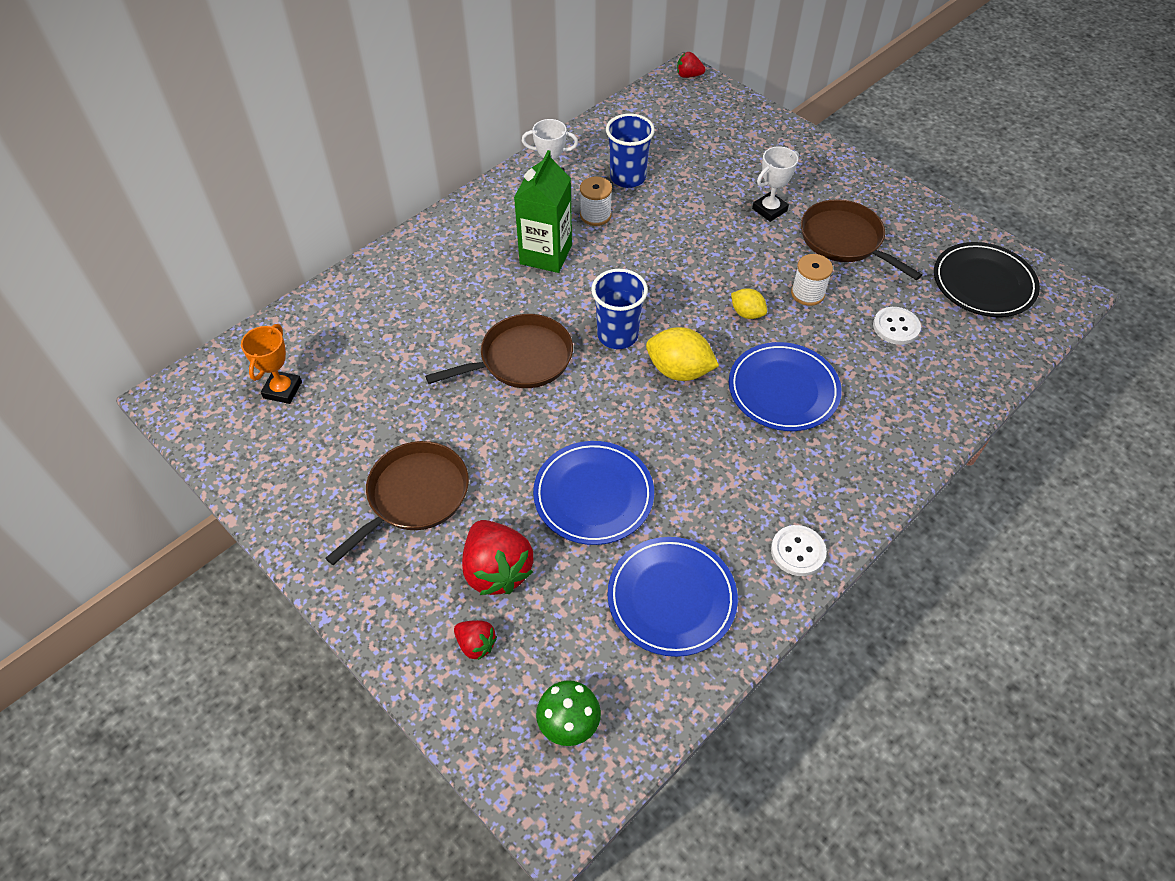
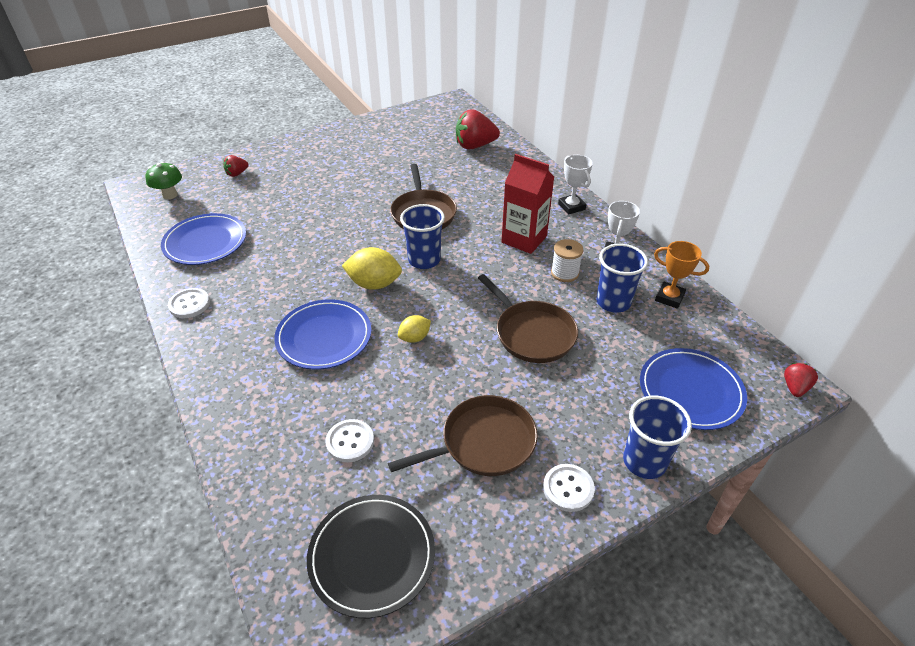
camera: 105 degrees right, 10 degrees down
(282, 390) = (441, 130): orange trophy -> orange trophy (669, 298)
(414, 496) = (341, 164): brown pan -> brown pan (532, 333)
(497, 570) = (273, 185): red strawberry -> red strawberry (475, 146)
(546, 254) = (524, 239): green carton -> red carton
(593, 495) = (296, 225): blue plate -> blue plate (690, 391)
(679, 371) = (374, 284): yellow lemon -> yellow lemon turned 60 degrees clockwise
(769, 210) = (546, 393): white trophy -> white trophy (571, 207)
(807, 293) = (421, 387): white spool -> none
(808, 150) = (644, 461): none -> blue cup
(857, 187) = (568, 488): none -> white button

